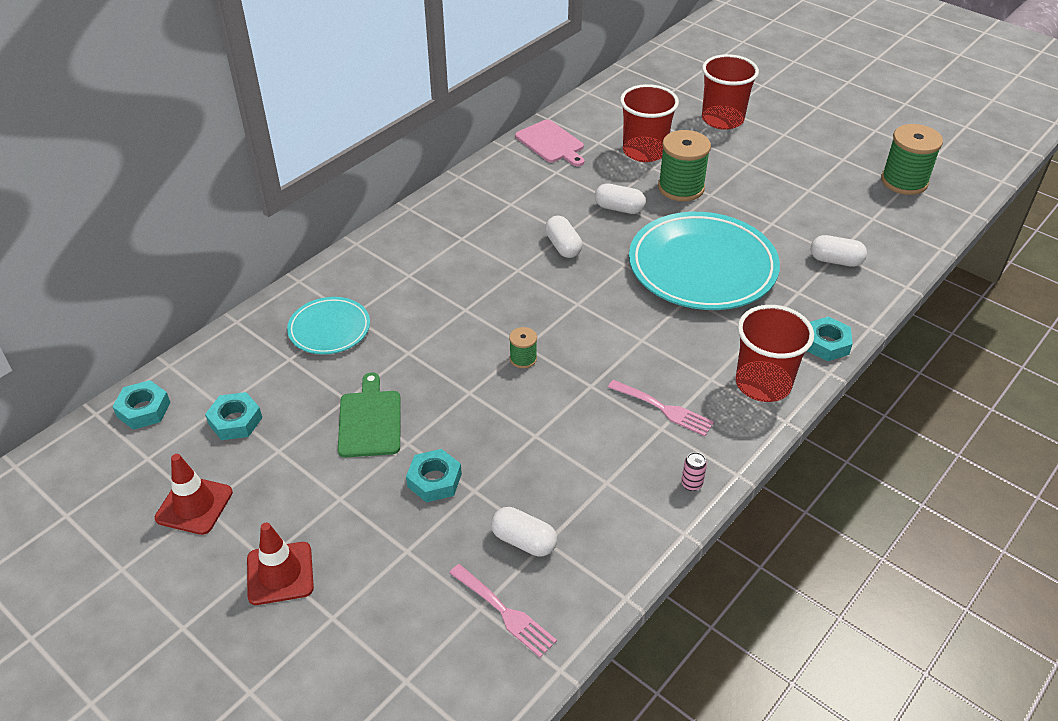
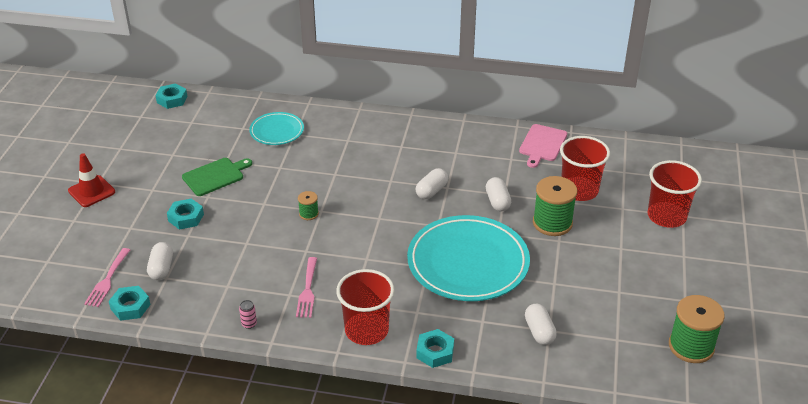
camera: 60 degrees right, 5 degrees down
(194, 505) = (119, 145): red traffic cone -> none
(235, 421) = (184, 131): turquoise nut -> turquoise nut (130, 307)

